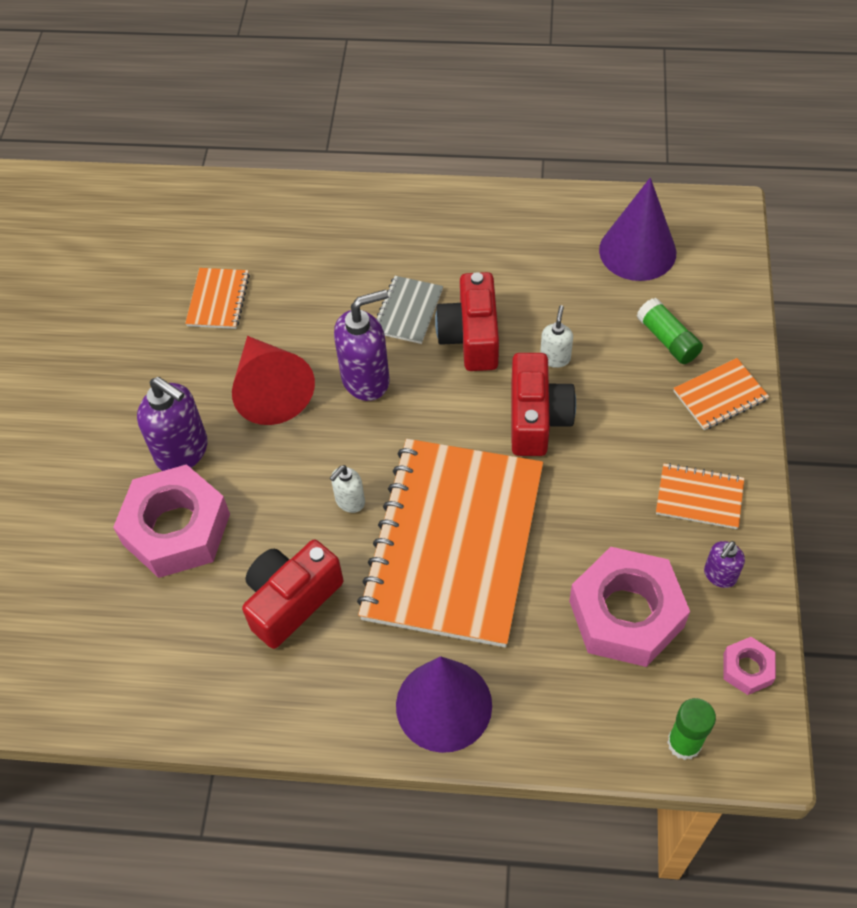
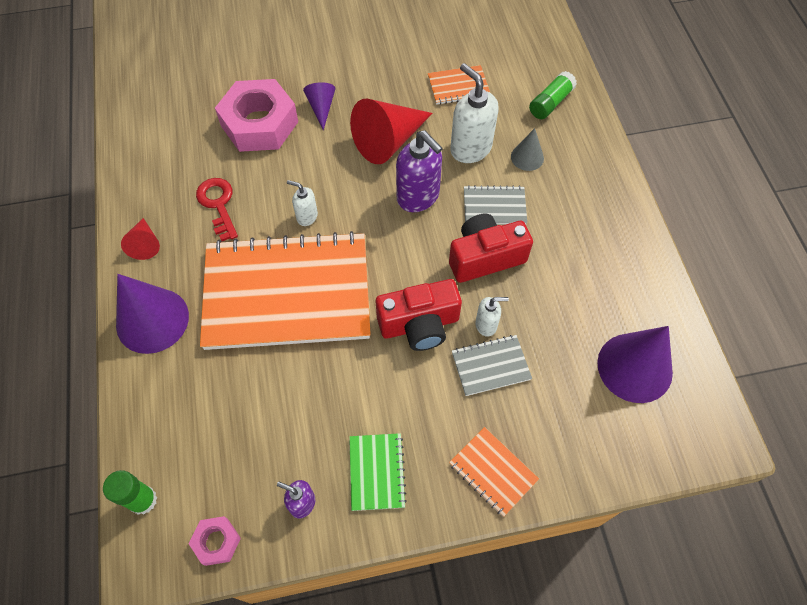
camera: 70 degrees right, 5 degrees up
(182, 452) = (321, 107): purple soap dispenser -> purple cone
(291, 600) = (218, 204): red camera -> red key
(317, 312) = (470, 148): none -> white soap dispenser
(321, 701) = (145, 244): none -> red cone
(352, 263) = (527, 157): none -> grey cone
(604, 367) = (490, 366): none -> grey notebook
(626, 614) = (250, 433): pink nut -> none
(667, 340) = (540, 413): green glue stick -> green glue stick (550, 103)
(699, 497) = (377, 472): orange notebook -> green notebook

